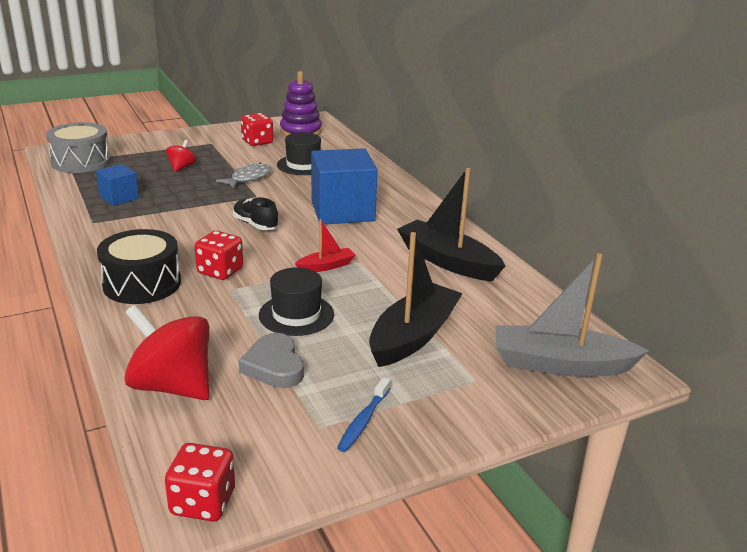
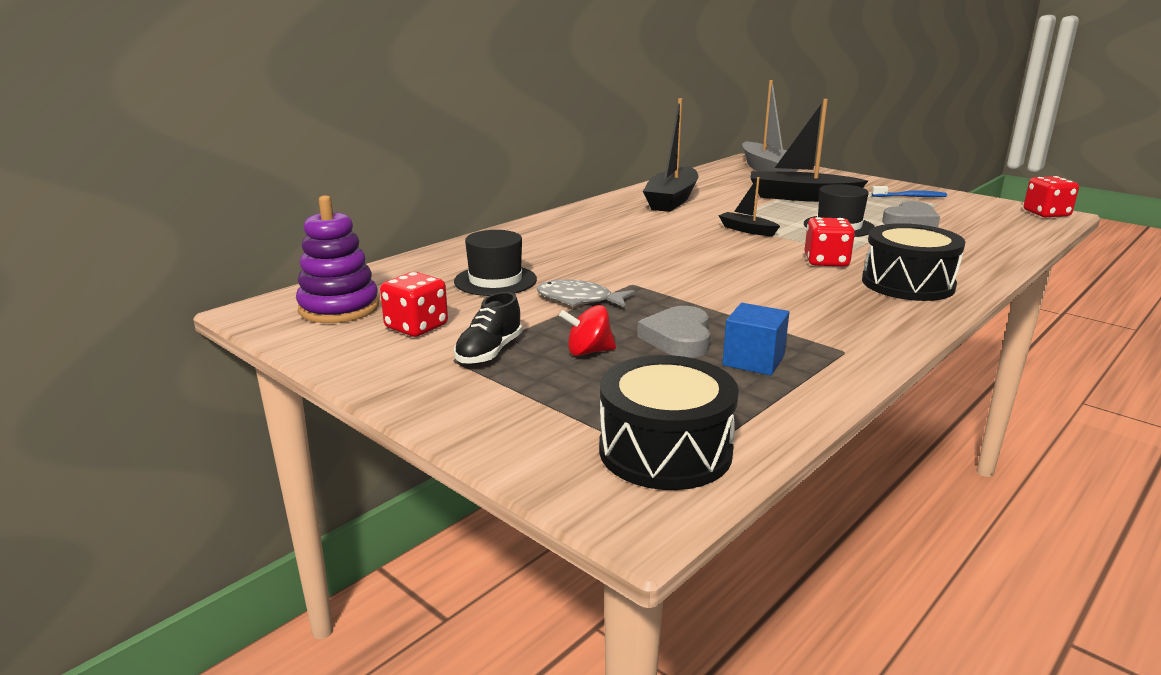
camera: 110 degrees left, 5 degrees down
(81, 162) = (665, 451): grey drum -> black drum
(167, 188) = (678, 338): none -> grey heart
(172, 386) = (992, 240): red spinning top -> none
(255, 224) = (708, 269): black shoe -> black shoe (489, 352)
(326, 266) = (747, 230): red boat -> black boat
(342, 211) = (619, 242): blue cube -> none

